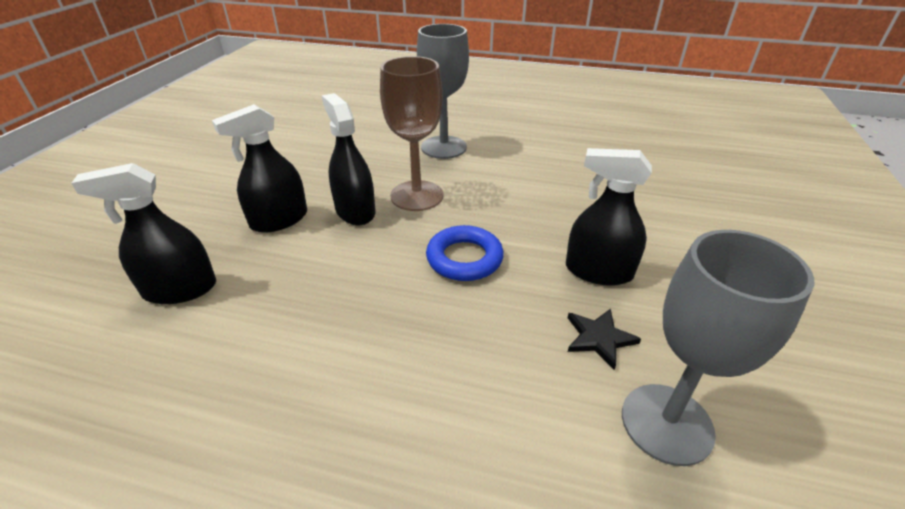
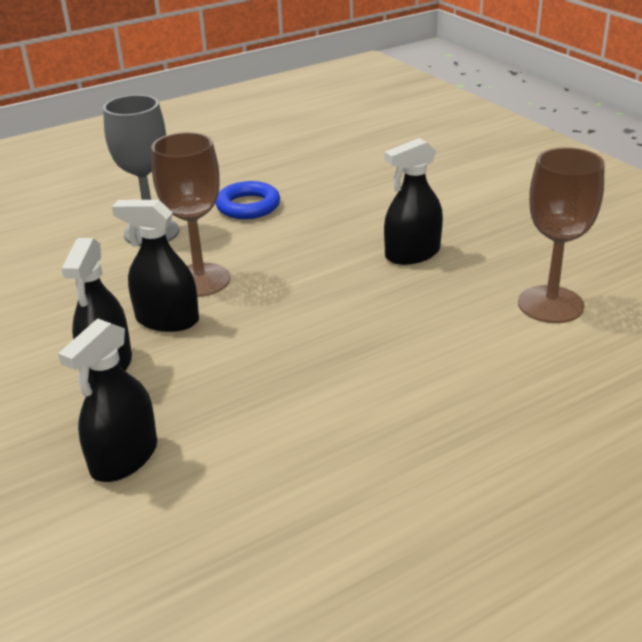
camera: 45 degrees left, 5 degrees down
(464, 258) = (315, 298): blue ring -> blue ring (248, 206)
(599, 338) = (466, 289): black star -> none
(666, 423) = (550, 304): grey goblet -> brown goblet

